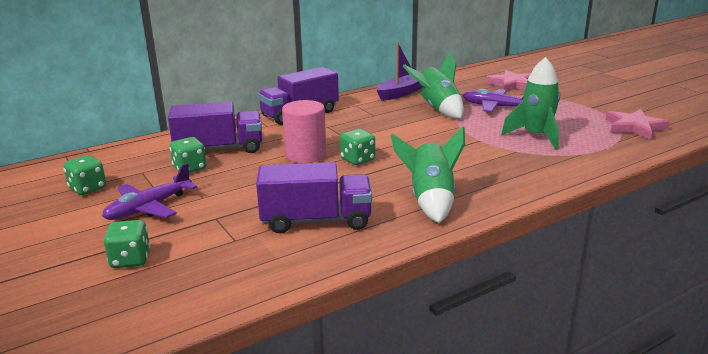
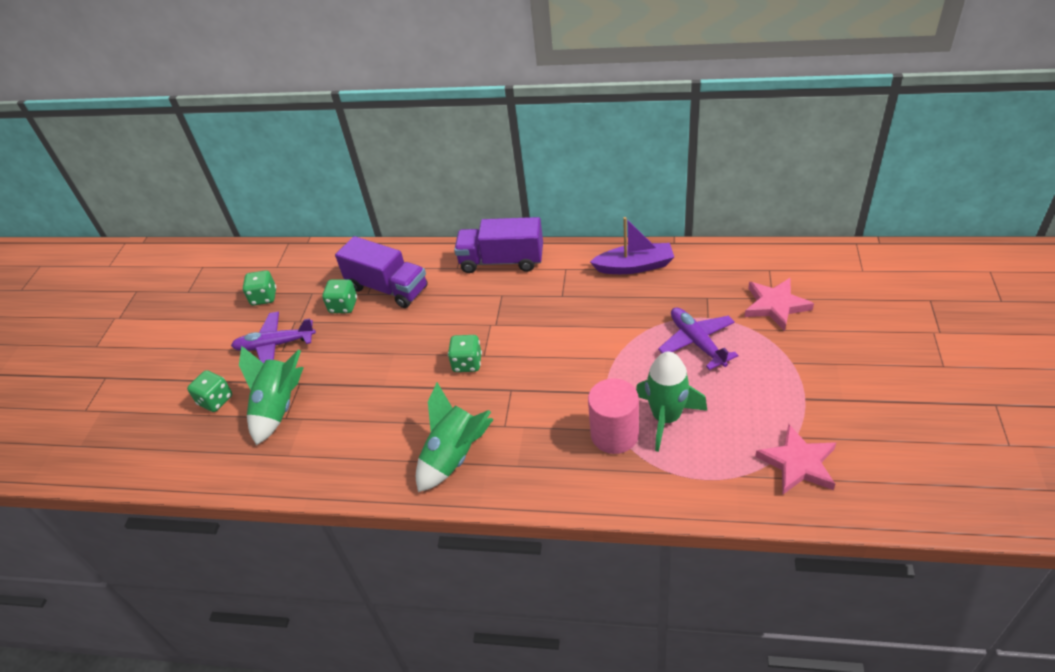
camera: 45 degrees right, 20 degrees up
(305, 155) = (437, 333): pink cylinder -> pink cylinder (614, 434)
(316, 220) = (352, 429): purple truck -> none
(437, 109) = (632, 316): green rocket -> green rocket (279, 407)

